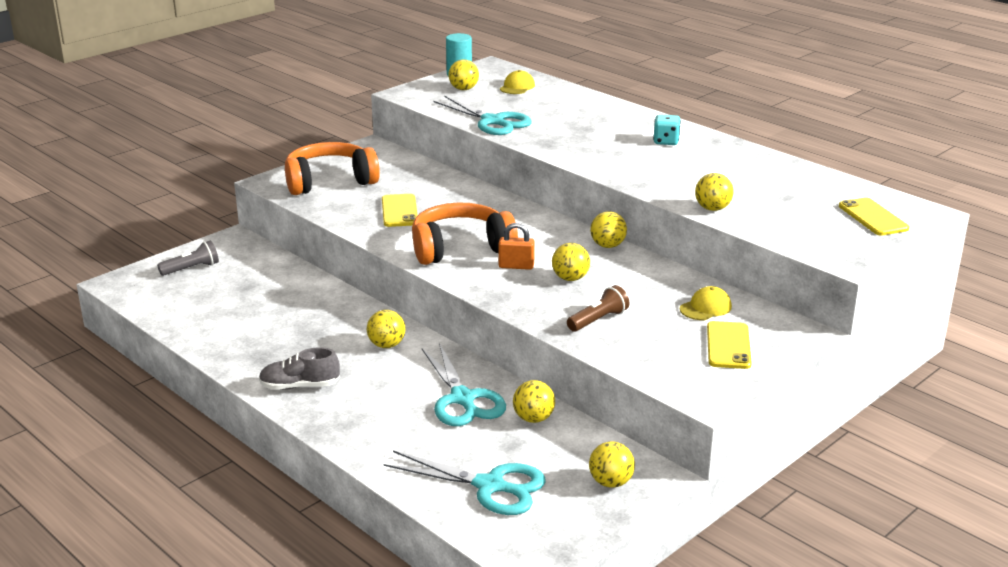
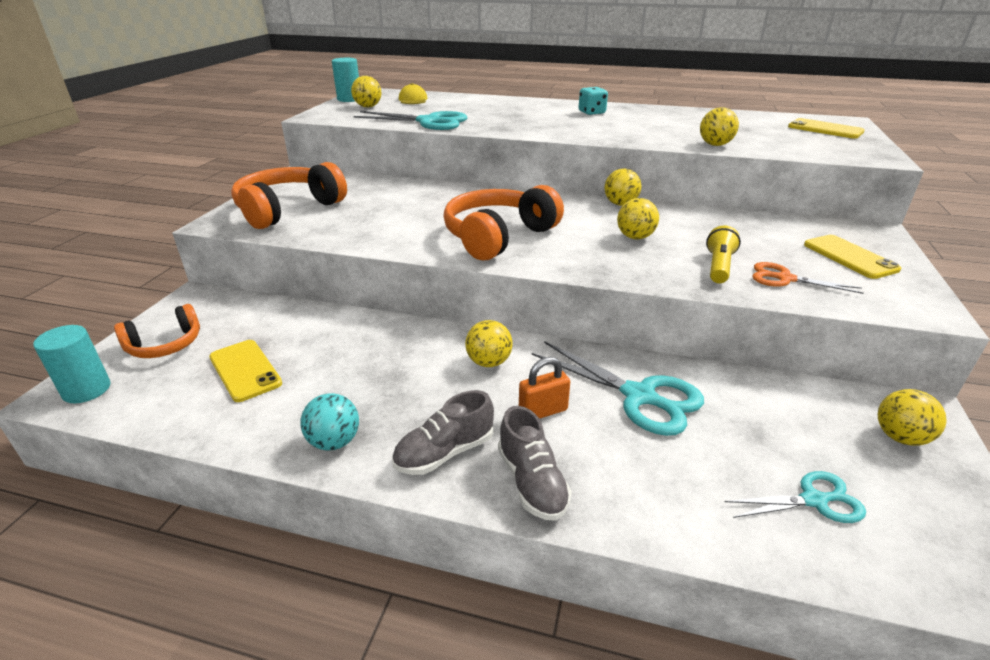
camera: 30 degrees left, 5 degrees up
(130, 284) = (86, 390): none -> turquoise cylinder
(191, 269) = (165, 345): grey flashlight -> orange headphones
(243, 359) = (334, 442): none -> turquoise ball
(333, 417) = (532, 482): none -> grey shoe
(399, 211) = (394, 219): yellow phone -> yellow phone (245, 370)
(490, 486) = (814, 500): turquoise scissors -> turquoise scissors, size x0.60
(516, 266) = (573, 239): orange padlock -> orange padlock (543, 411)
(533, 418) = (731, 392): yellow ball -> none
(598, 320) = (718, 266): brown flashlight -> yellow flashlight
(635, 344) = (785, 279): none -> orange scissors
(705, 308) = (776, 231): yellow cap -> none

